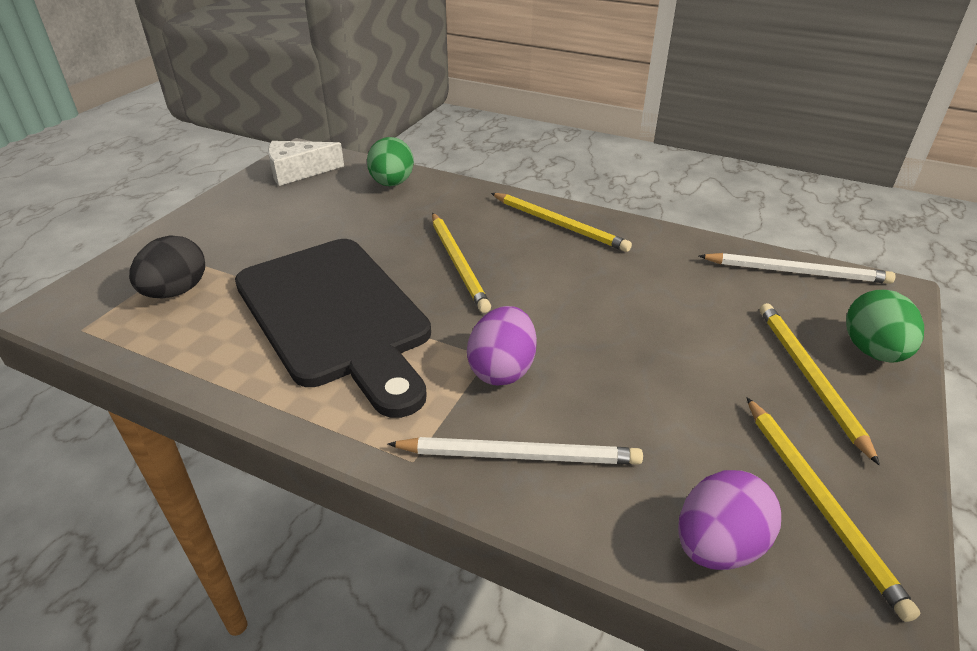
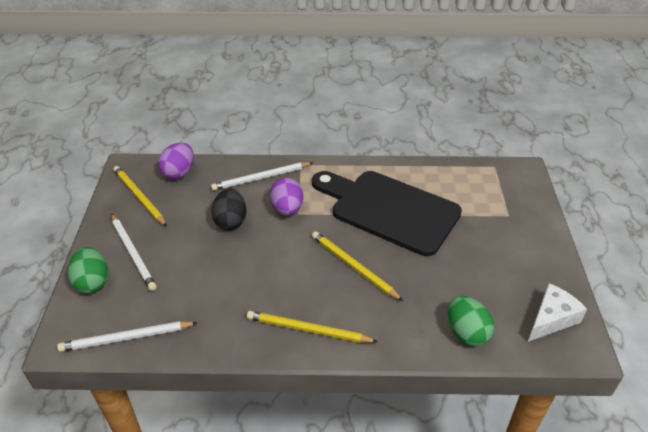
camera: 155 degrees right, 5 degrees up
(176, 291) = (482, 196): black egg -> black egg (230, 221)
(809, 377) = (133, 253): yellow pencil -> white pencil

